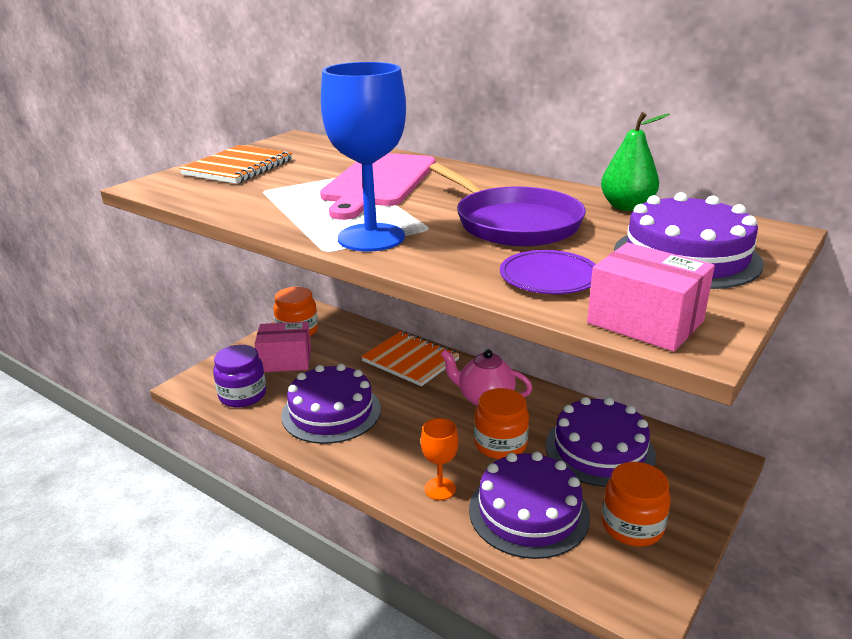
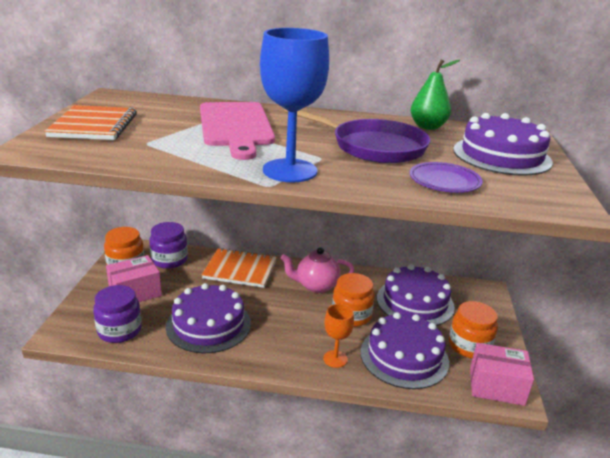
camera: 30 degrees left, 0 degrees up
(344, 334) = (169, 260): none -> purple jar
(645, 322) = (533, 201): pink box -> pink box (496, 386)

